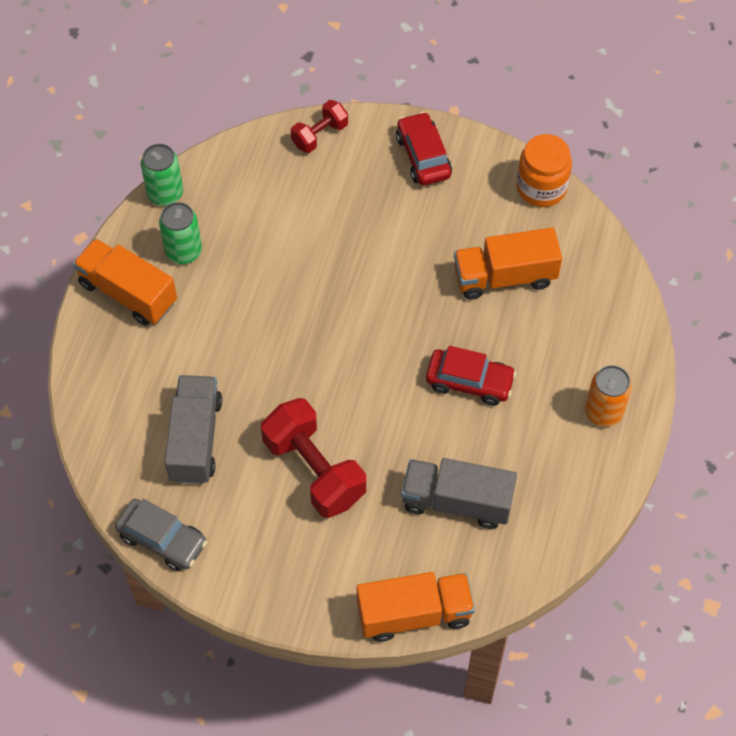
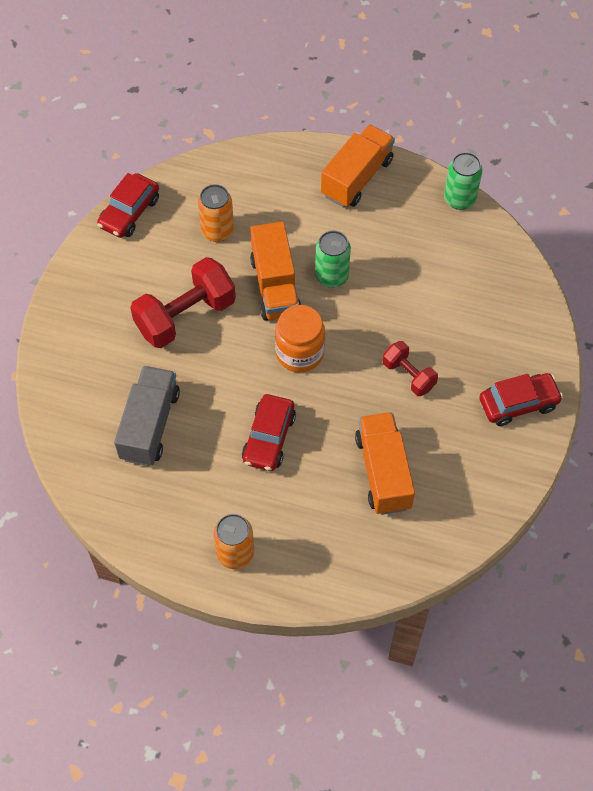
camera: 90 degrees right, 0 degrees up
(162, 539) = (129, 212): grey car -> red car
(183, 251) = (400, 215): green can -> green can (331, 276)
(195, 439) = (217, 231): grey truck -> orange can
(319, 135) = (535, 316): red dumbbell -> red dumbbell (408, 375)
(414, 614) = (49, 390): orange truck -> orange truck (275, 286)
(541, 187) = (490, 509): orange jar -> orange jar (299, 352)

